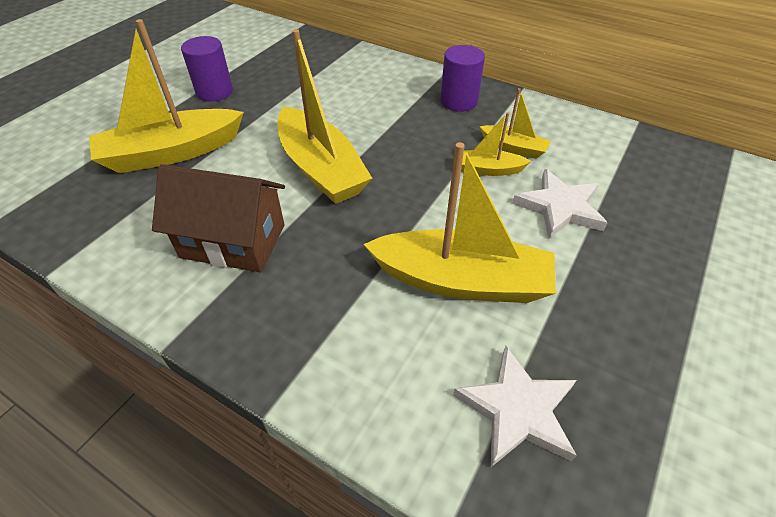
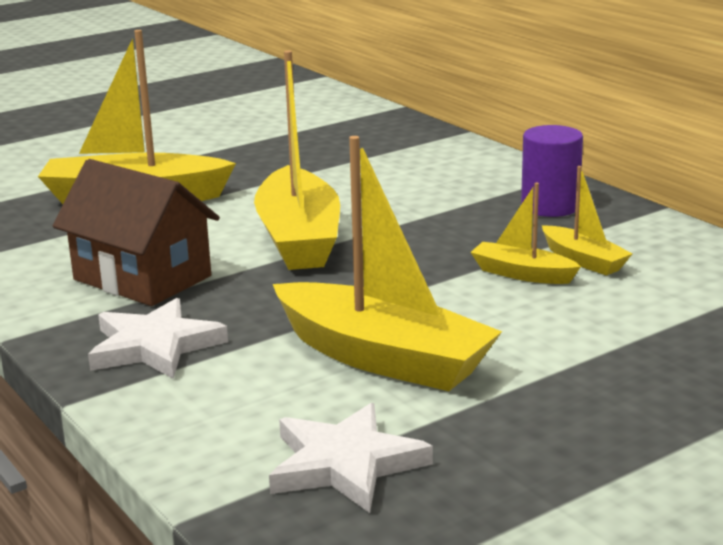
camera: 25 degrees right, 25 degrees down
(214, 92) = (229, 154): purple cylinder -> none
(560, 207) = (589, 324): white star -> white star (154, 346)

